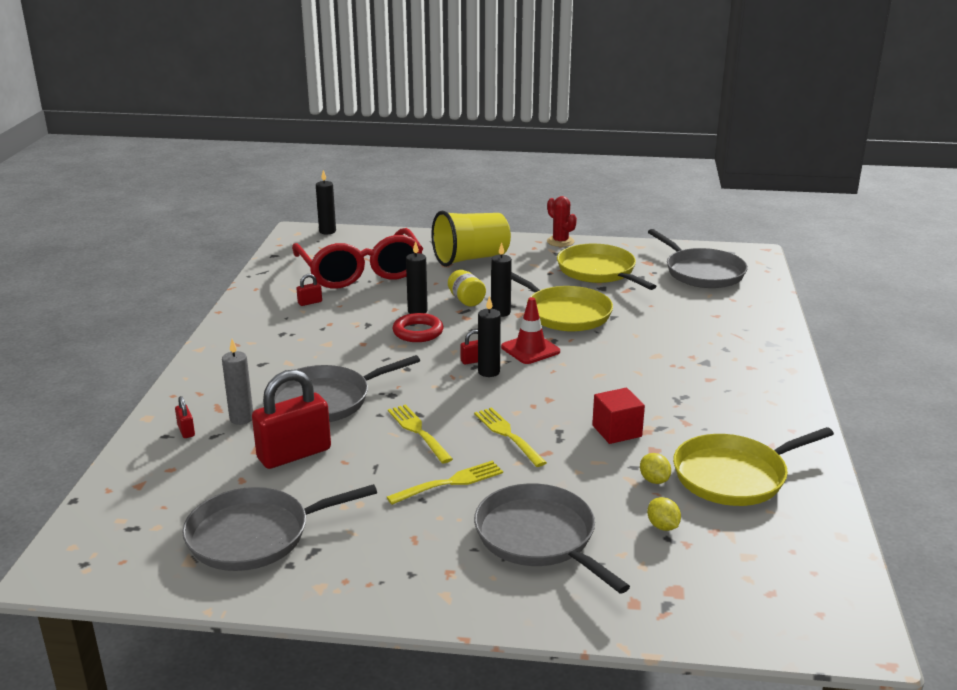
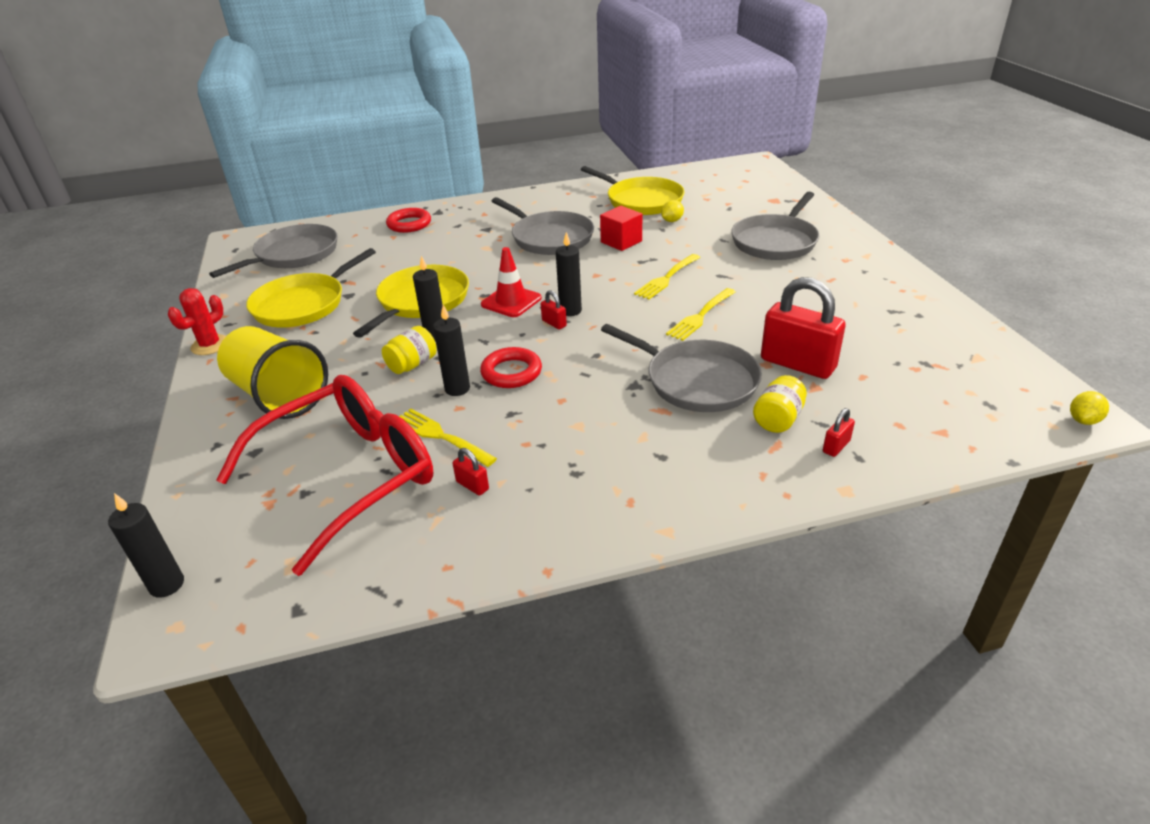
camera: 110 degrees left, 10 degrees up
(241, 418) = (778, 419): grey candle -> yellow jar
(255, 535) = (913, 340): grey pan -> grey pan (549, 238)
(449, 483) = (755, 284): yellow fork -> yellow fork (442, 436)
(662, 526) = (719, 211): yellow lemon -> yellow lemon (1083, 420)
(743, 326) = (409, 224): none -> red ring

